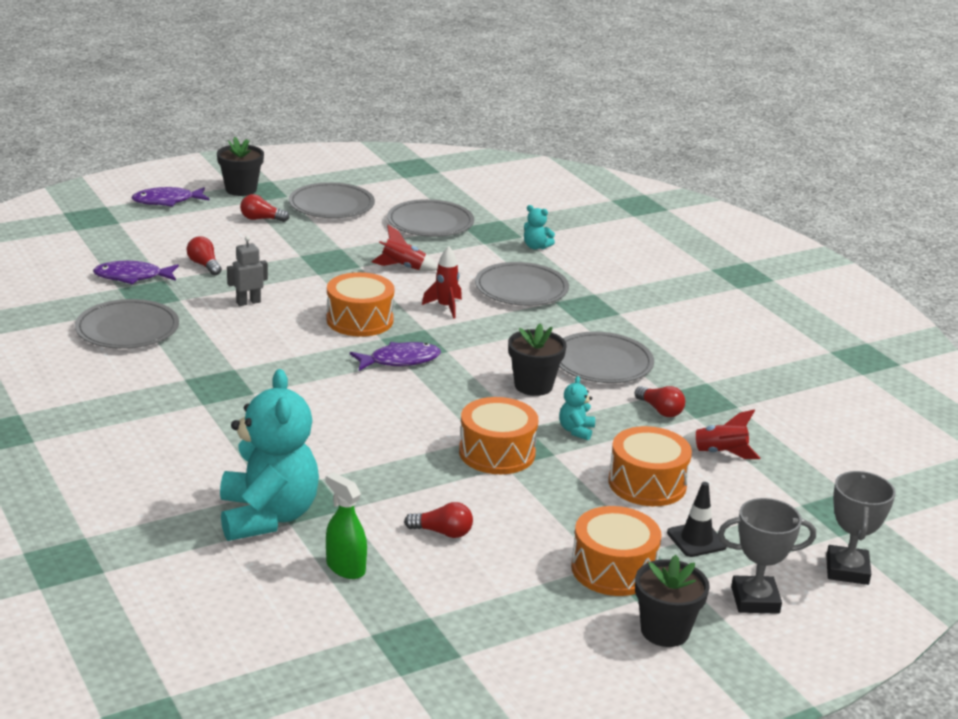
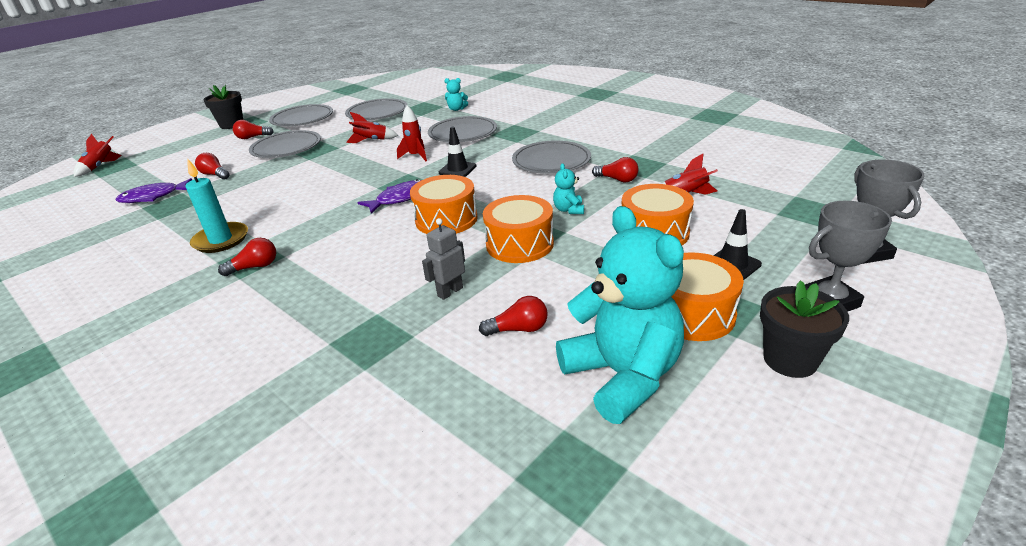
camera: 15 degrees left, 5 degrees up
(77, 214) = (100, 167): none -> red rocket
(127, 329) = (154, 236): grey plate -> grey plate (286, 148)
(167, 201) = (175, 143): purple fish -> none
(194, 355) = (221, 240): none -> turquoise candle
(221, 396) = (255, 267): none -> red light bulb
(248, 302) = (258, 190): grey robot -> grey robot (450, 292)
(267, 516) = (338, 369): turquoise teddy bear -> turquoise teddy bear (622, 376)
(345, 567) = (444, 400): green spray bottle -> none
(360, 320) = (354, 180): orange drum -> orange drum (446, 219)
(484, 341) = (457, 169): none -> black traffic cone
(533, 386) = (513, 188): black flower pot -> none

